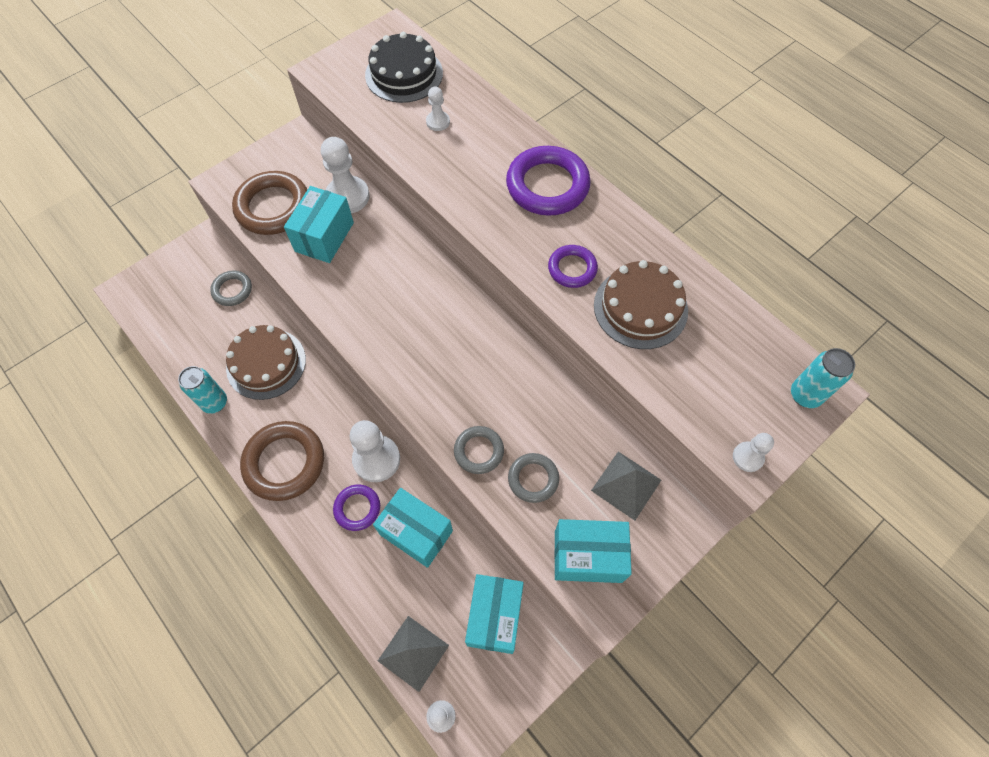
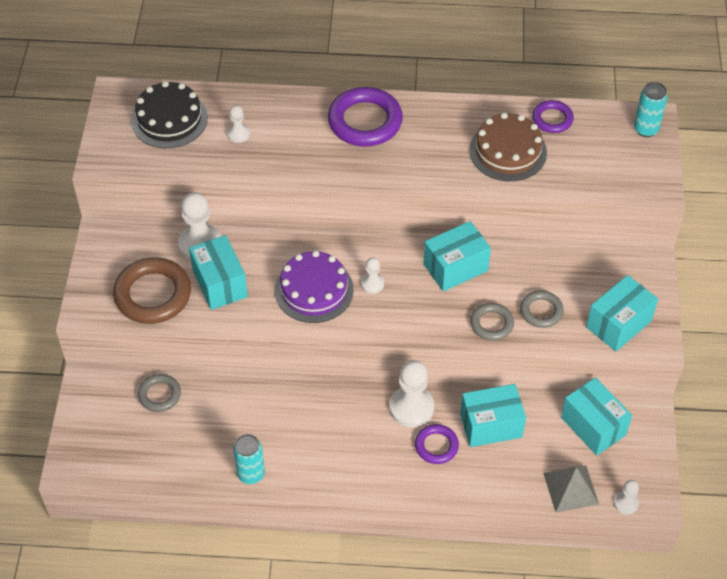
camera: 45 degrees left, 10 degrees down
(266, 363) = (254, 419): brown cake -> none
(284, 463) = (352, 464): brown ring -> none
(380, 299) = (314, 290): none -> purple cake
(508, 375) = (455, 267): none -> turquoise box
(572, 269) = (442, 160): purple ring -> purple ring (552, 119)
(626, 485) = (595, 269): grey pyramid -> none
(748, 457) = (653, 185): white pawn -> white pawn (372, 284)

